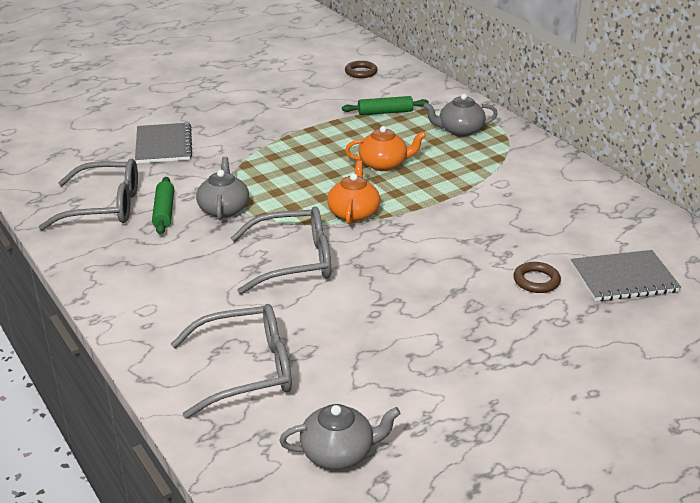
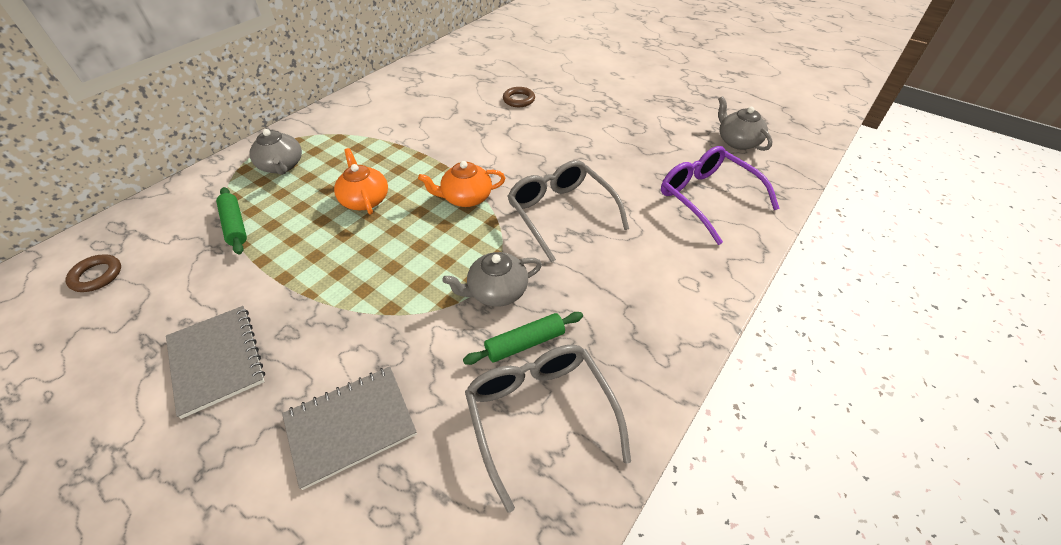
camera: 110 degrees left, 15 degrees up
(246, 370) = (707, 198): grey glasses -> purple glasses
(623, 278) = (497, 72): grey notebook -> grey notebook (216, 360)

